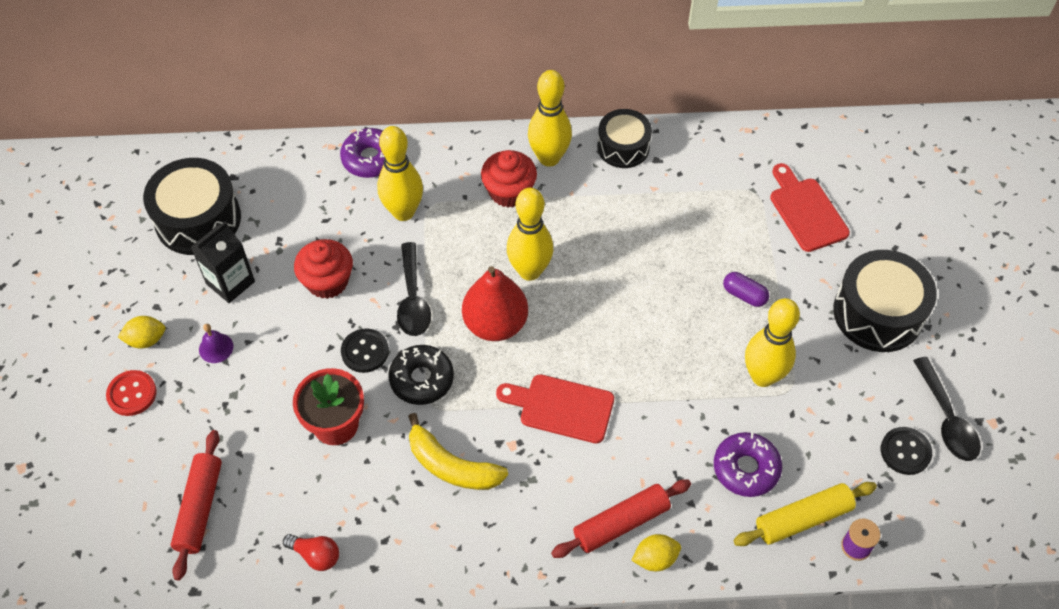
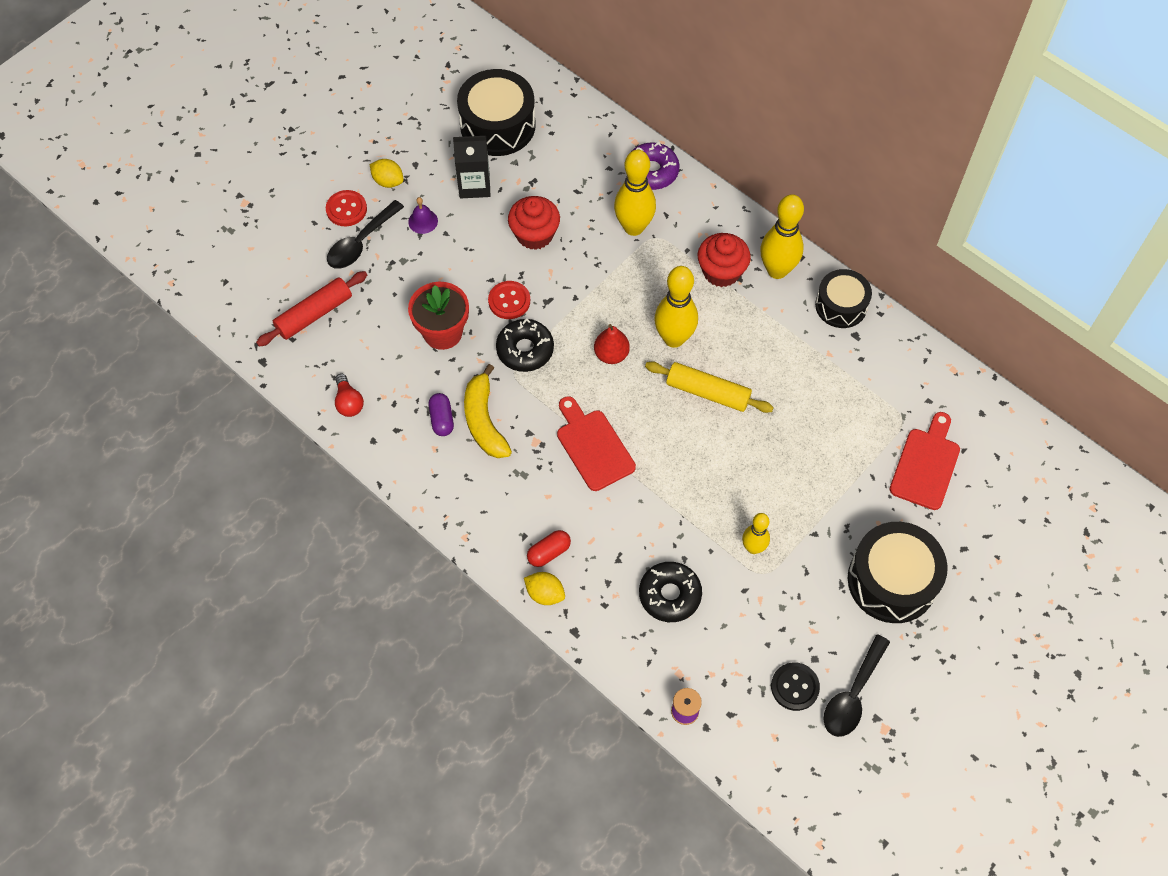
camera: 45 degrees right, 5 degrees up
(365, 351) = (509, 301): black button -> red button
(413, 299) = (576, 292): black spoon -> black spoon (361, 242)
(495, 324) = (611, 354): red pear -> red pear, size x0.59
(621, 523) = (549, 552): red rolling pin -> red capsule
(744, 295) = (806, 483): purple capsule -> purple capsule (441, 419)
(746, 468) = (669, 595): purple donut -> black donut
(763, 376) = (753, 548): yellow bowling pin -> yellow bowling pin, size x0.59
(803, 519) = (670, 661): yellow rolling pin -> yellow rolling pin (707, 392)

